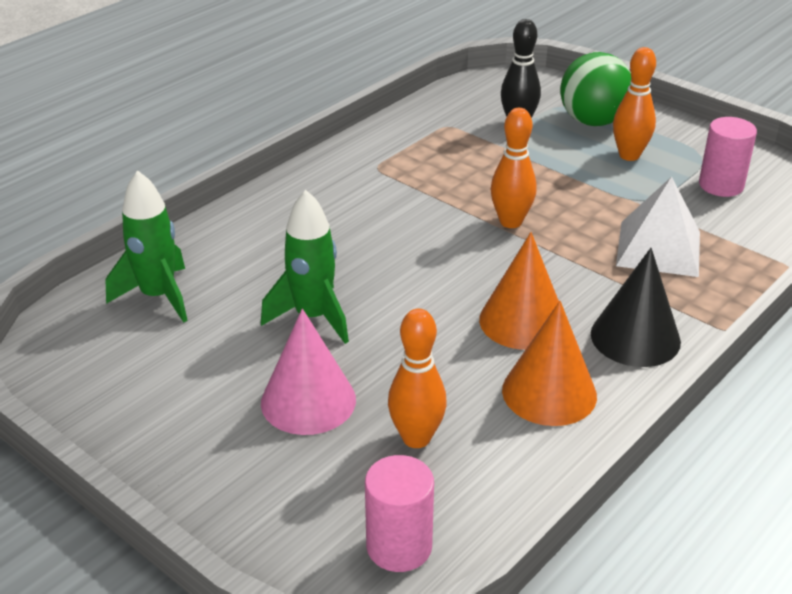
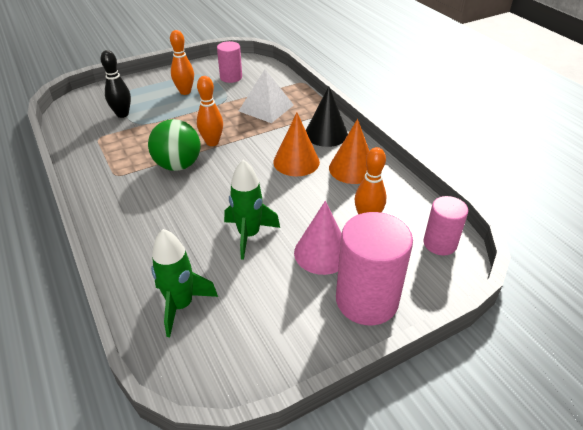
camera: 70 degrees left, 5 degrees up
(225, 471) = (366, 300): none -> pink cylinder
(593, 121) = (144, 92): green ball -> green ball (178, 165)

